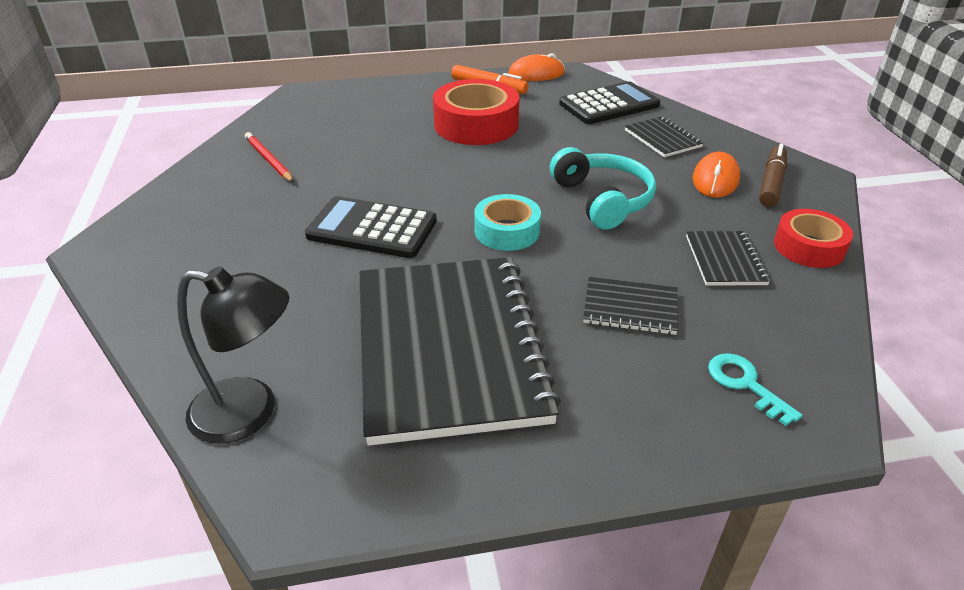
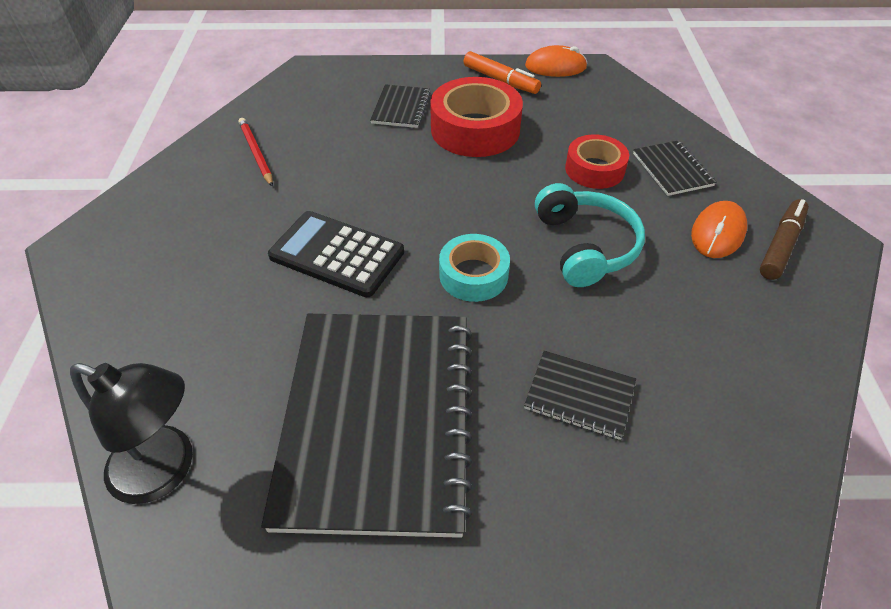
camera: 10 degrees right, 10 degrees up
(609, 105) = (624, 117): black calculator -> none
(725, 260) = (700, 346): black notebook -> black notebook (401, 108)
(745, 384) = (680, 518): turquoise key -> none
(808, 247) = (801, 340): red tape -> red tape (594, 169)

